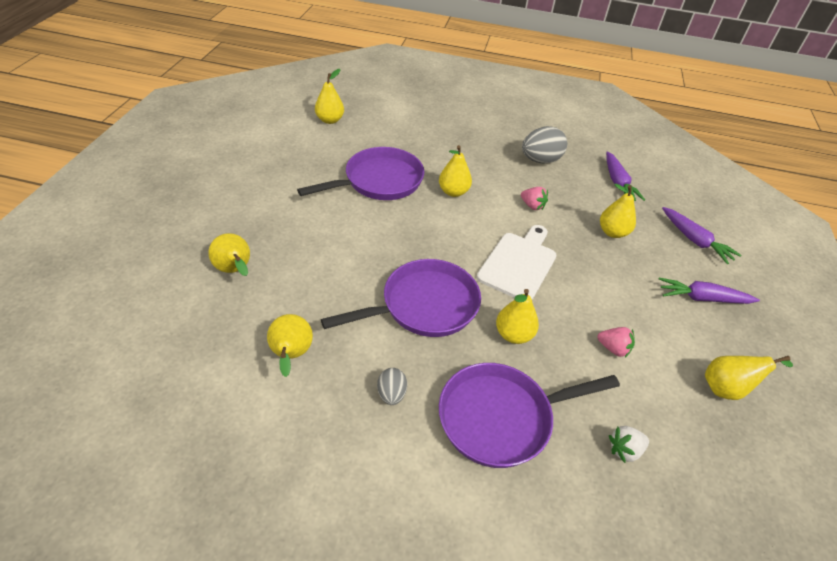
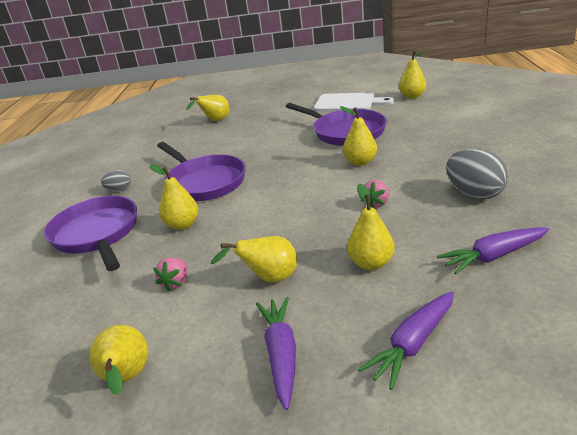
camera: 85 degrees right, 15 degrees down
(291, 355) = (149, 154): yellow pear -> yellow pear (269, 278)
(518, 263) = (276, 212): white cutting board -> white cutting board (348, 103)
(624, 450) = (58, 301): white strawberry -> none

